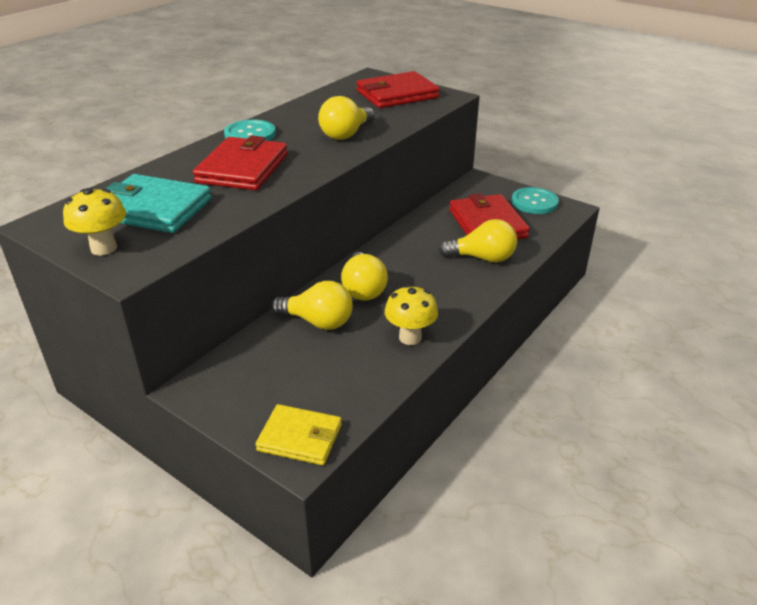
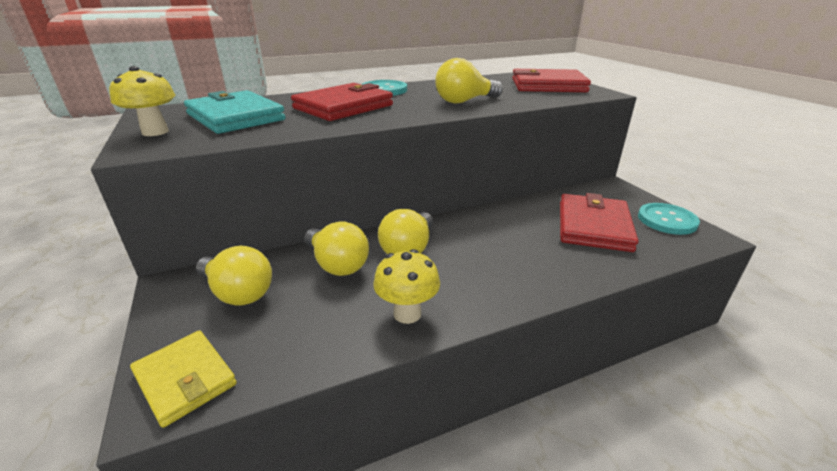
camera: 30 degrees right, 5 degrees down
(482, 258) = (561, 257): yellow light bulb -> yellow light bulb (238, 293)

